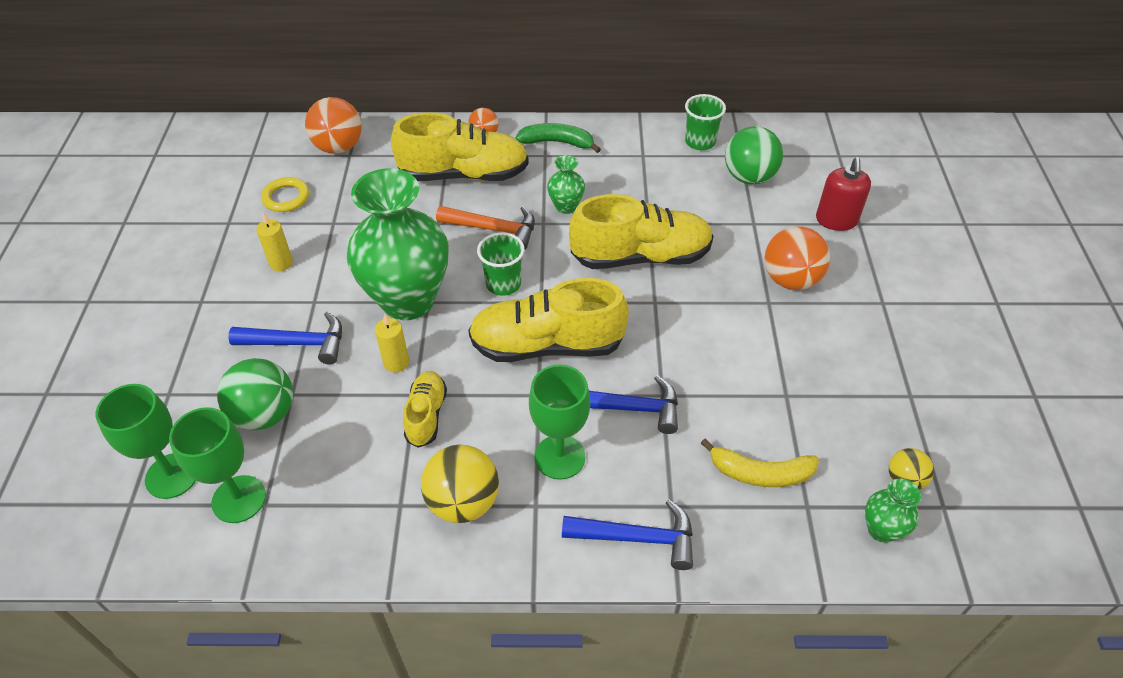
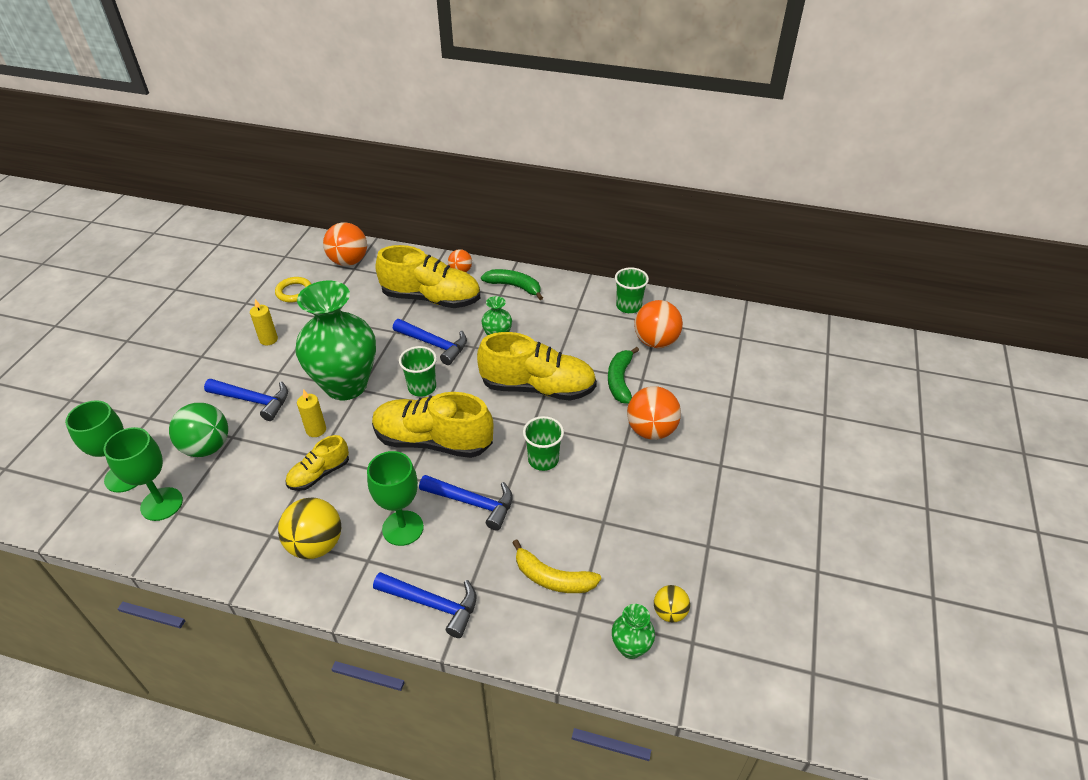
camera: 15 degrees right, 5 degrees down
(426, 415) = (319, 474): yellow shoe -> yellow shoe turned 150 degrees counterclockwise
(493, 229) = (434, 344): orange hammer -> blue hammer
(686, 339) = (543, 460): none -> green cup
(730, 229) = (620, 380): none -> green banana
(749, 177) = (656, 342): green ball -> orange ball
(836, 220) = (713, 390): red soap dispenser -> none

